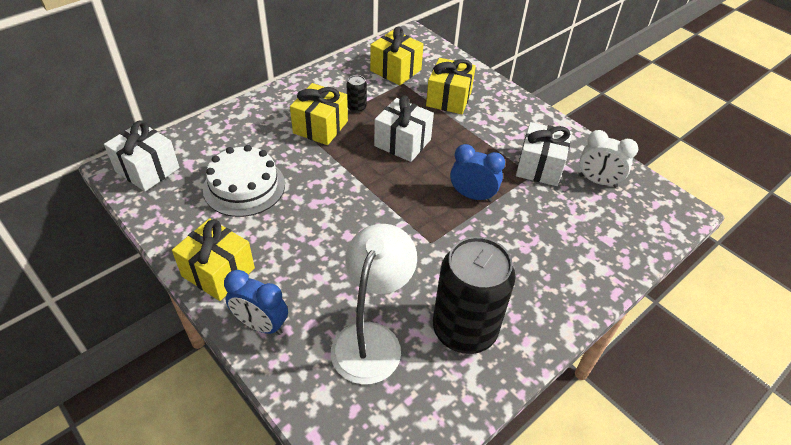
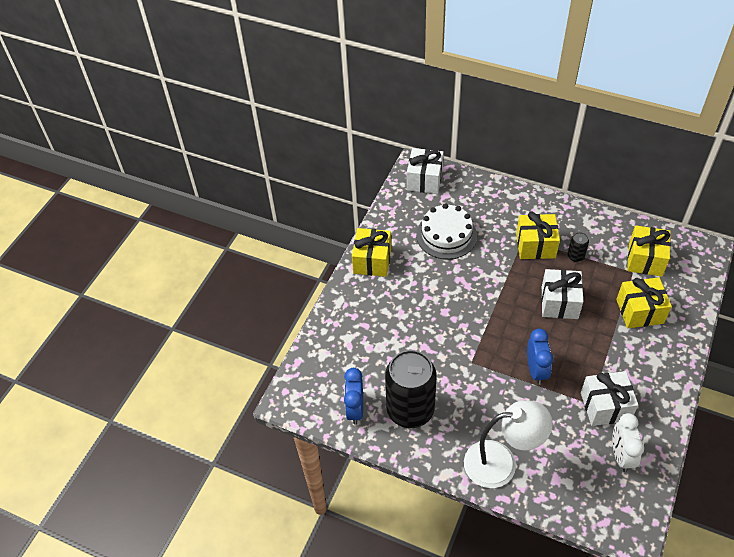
camera: 70 degrees right, 5 degrees up
(261, 325) = (349, 301): blue clock -> blue clock (355, 409)
(371, 339) = (373, 361): white lamp -> white lamp (501, 463)

